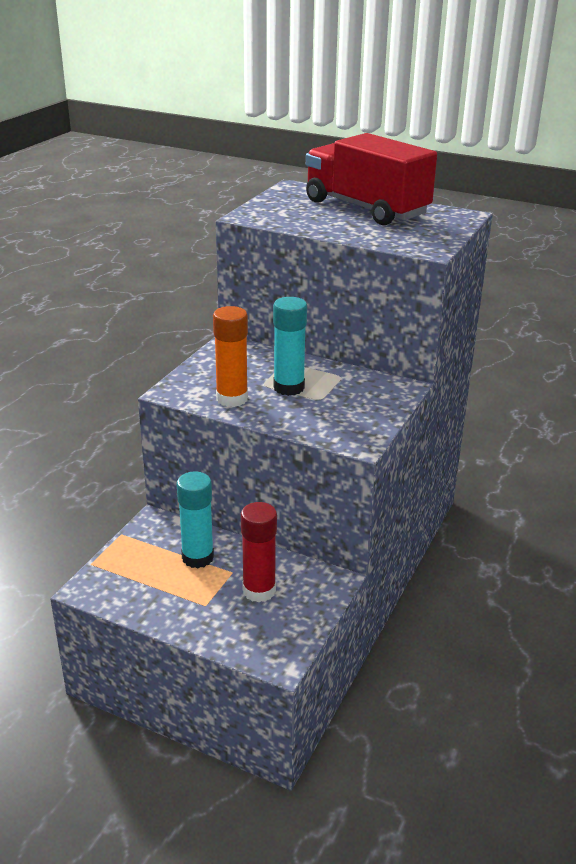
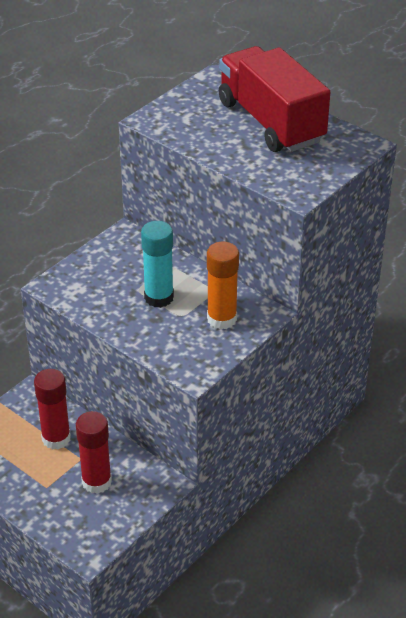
camera: 15 degrees right, 10 degrees up
(197, 557) = (56, 438): turquoise glue stick -> red glue stick
(232, 399) = (102, 303): orange glue stick -> orange glue stick (222, 319)

